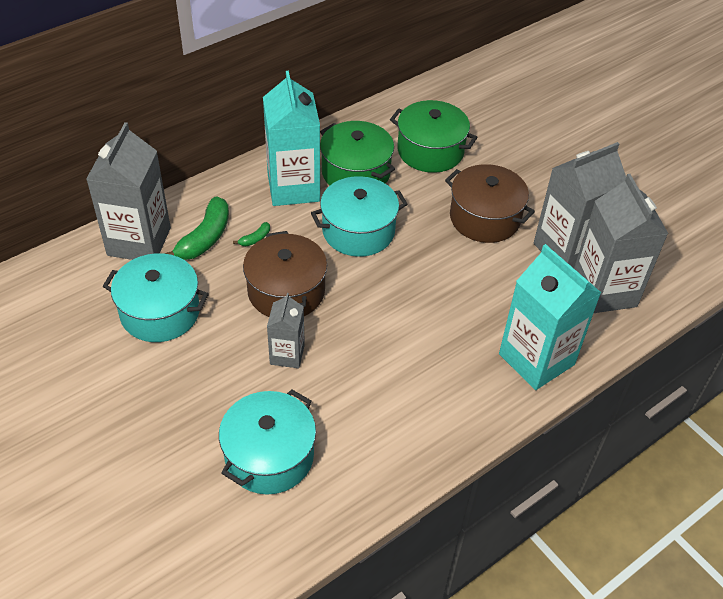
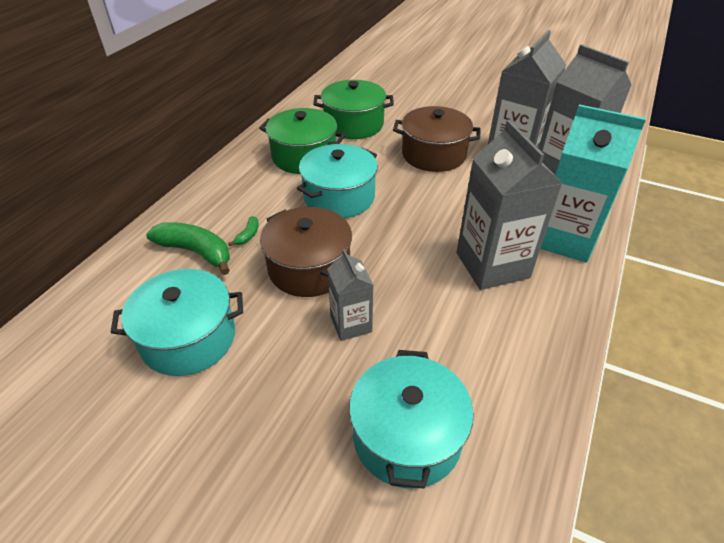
camera: 25 degrees left, 5 degrees down
(139, 241) = (125, 280): grey carton -> grey carton (492, 265)
(205, 238) = (196, 252): green banana -> green banana turned 60 degrees counterclockwise
(293, 187) = (256, 184): turquoise carton -> none

